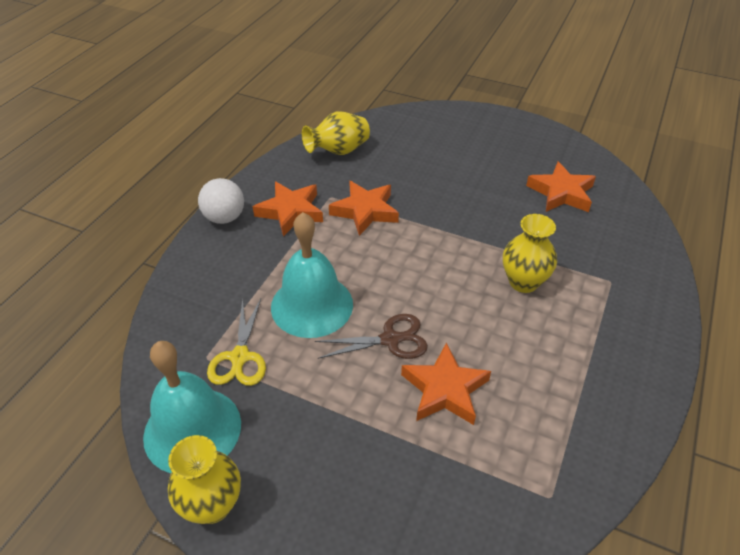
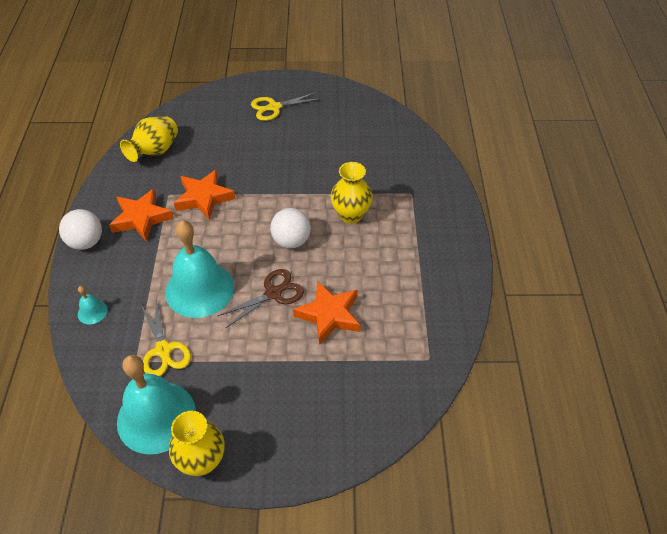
camera: 25 degrees left, 5 degrees up
(191, 289) = (92, 312): none -> turquoise bell
(439, 288) = (291, 241): none -> white ball
(486, 142) = (274, 107): none -> yellow scissors
(561, 193) = (350, 134): orange star -> none

